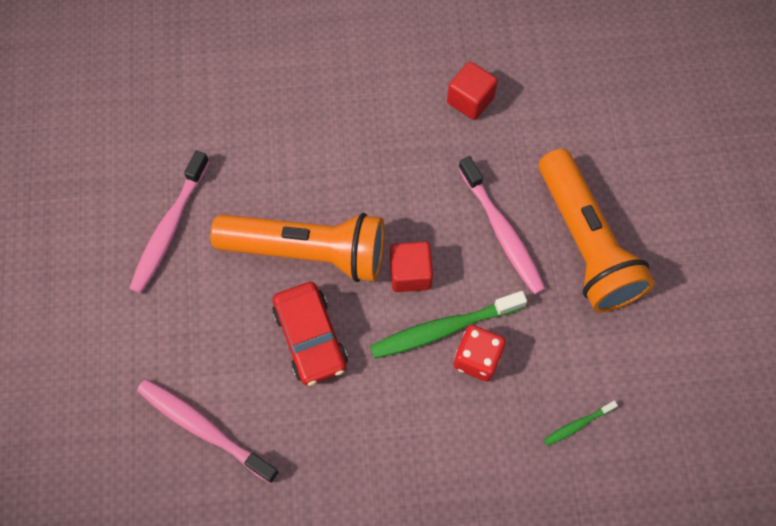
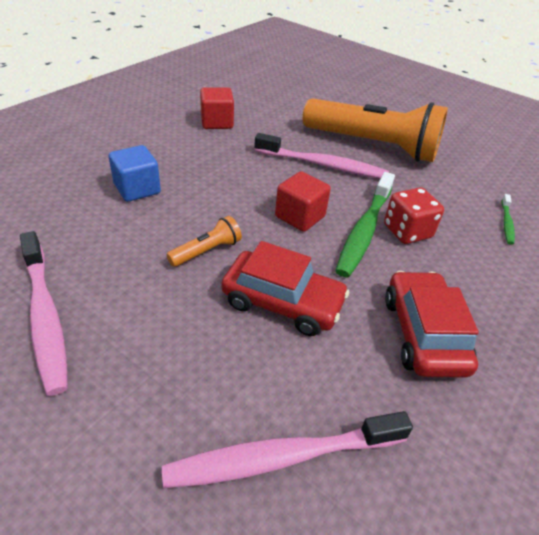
camera: 50 degrees left, 25 degrees down
(308, 252) = (207, 251): orange flashlight -> orange flashlight, size x0.40
(320, 146) = (137, 189): none -> blue cube
(370, 441) = (423, 333): none -> red car

